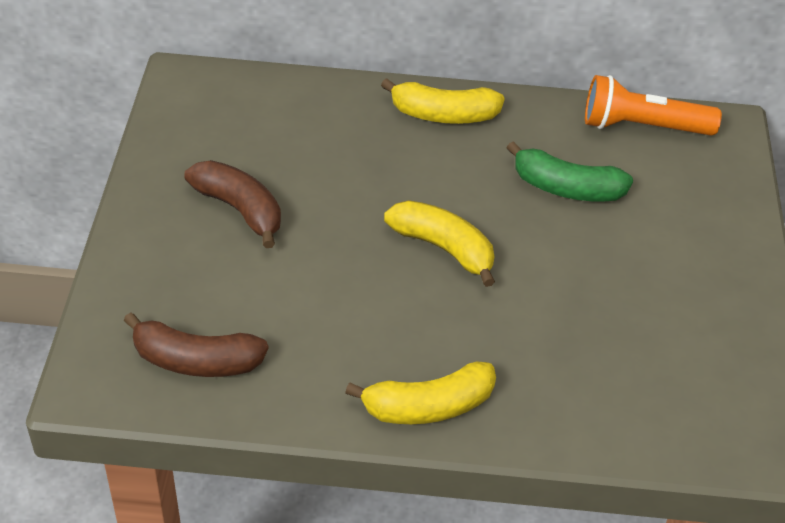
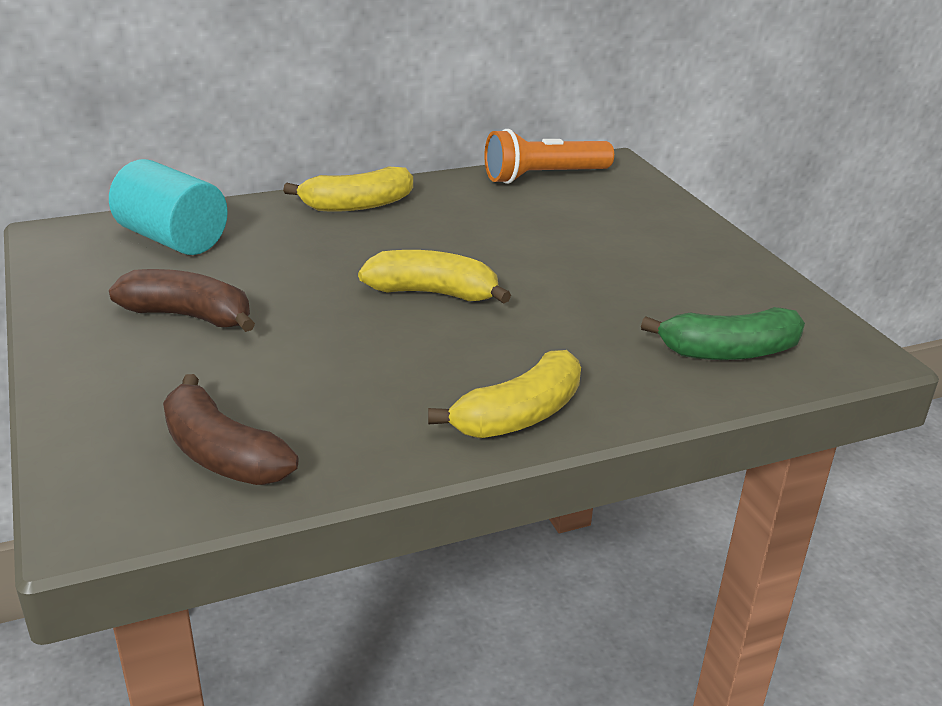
camera: 25 degrees left, 15 degrees down
(196, 361) = (222, 454): brown banana -> brown banana turned 60 degrees clockwise
(269, 113) = (173, 239): none -> turquoise cylinder
(566, 188) = (513, 227): green banana -> green banana (729, 352)

